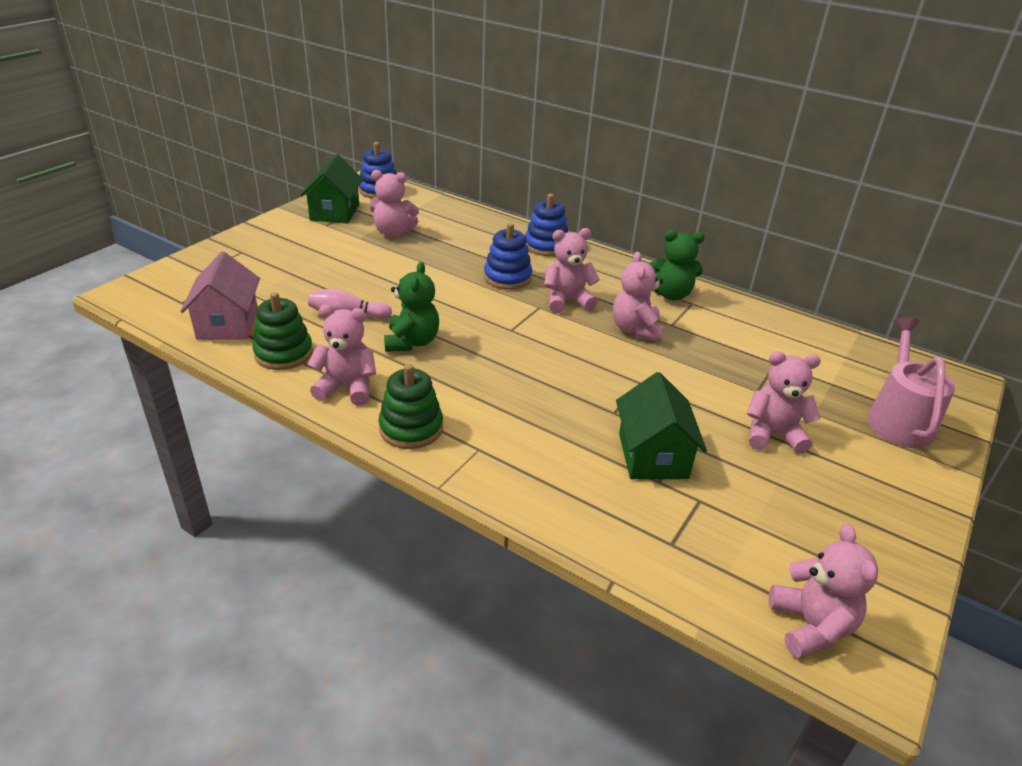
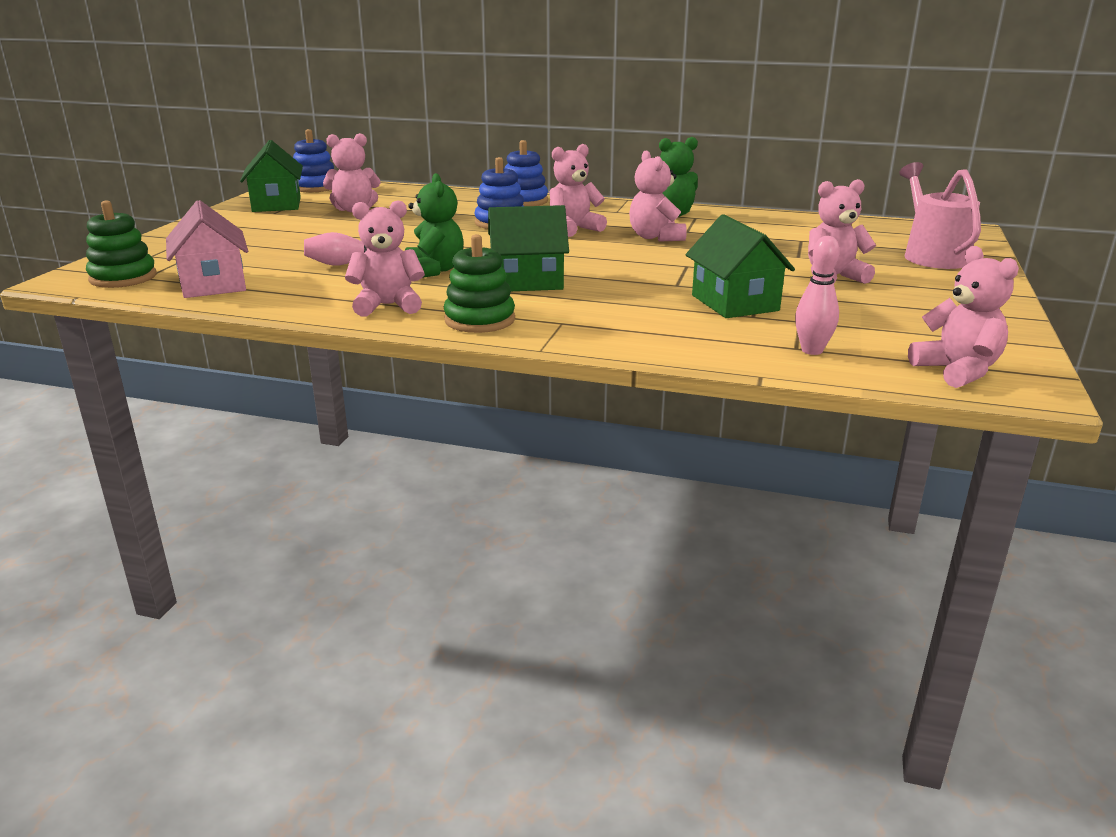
camera: 15 degrees left, 10 degrees down
(283, 353) = (296, 294): green stacking toy -> green stacking toy (123, 277)
(483, 377) = (528, 281): none -> green house
(684, 553) = (812, 350): none -> pink bowling pin

